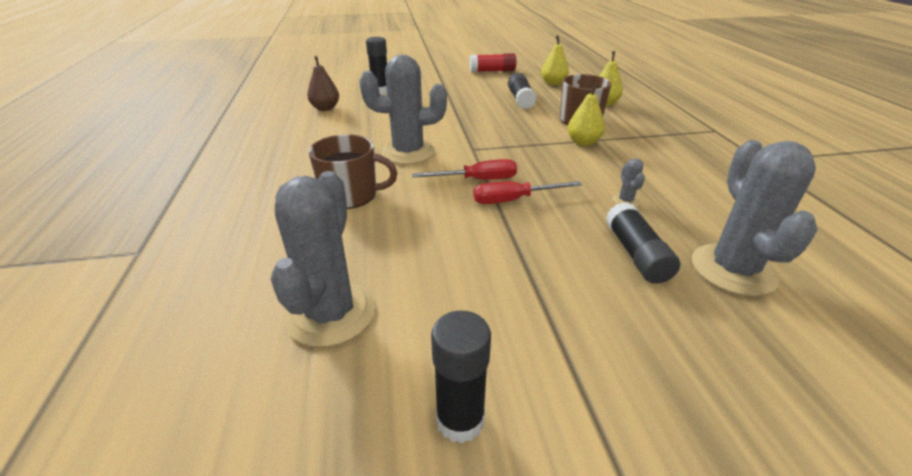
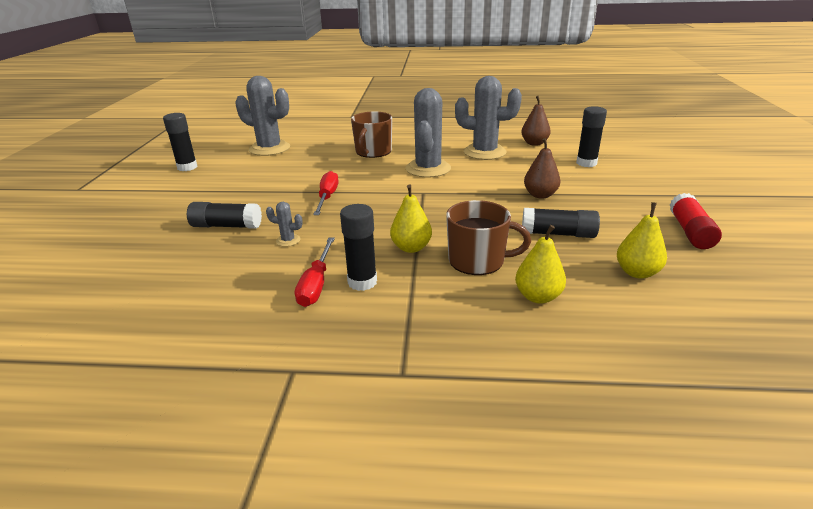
camera: 105 degrees right, 5 degrees down
(456, 105) = (540, 195): none -> brown pear
(477, 180) = (366, 188): red screwdriver -> red screwdriver (316, 284)
(649, 154) = (362, 282): none -> black glue stick
(733, 270) = (173, 257): grey cactus -> grey cactus (484, 152)

